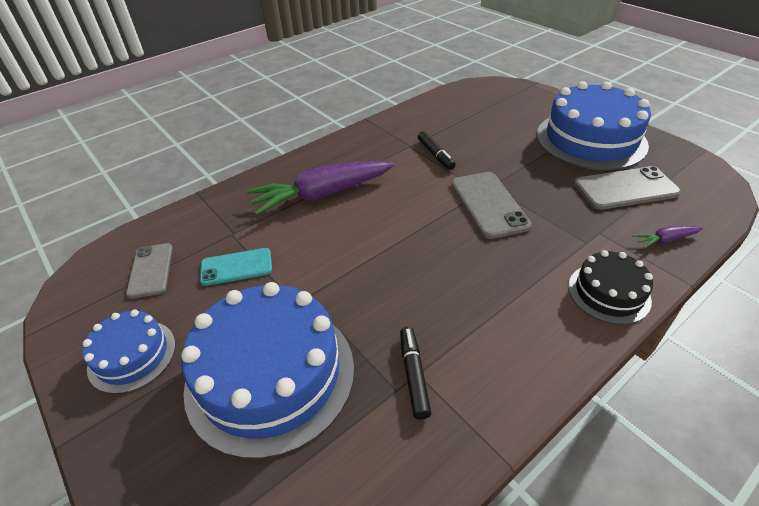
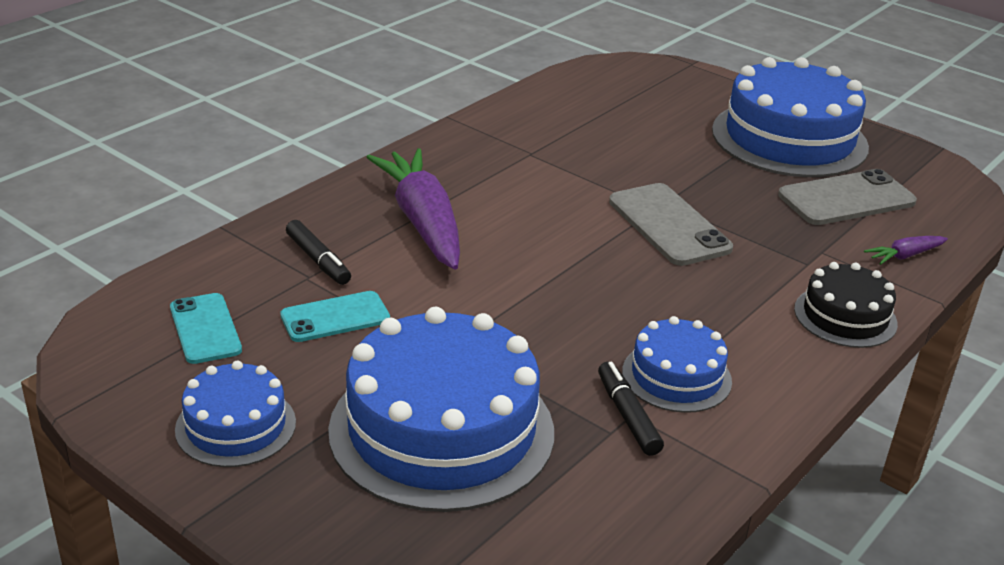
camera: 15 degrees left, 10 degrees down
(151, 270) = (205, 329): grey phone -> turquoise phone
(322, 194) = (423, 222): purple carrot -> purple carrot turned 105 degrees clockwise
(435, 155) = (573, 164): black marker -> black marker (318, 260)
(462, 339) = (676, 376): none -> blue cake

